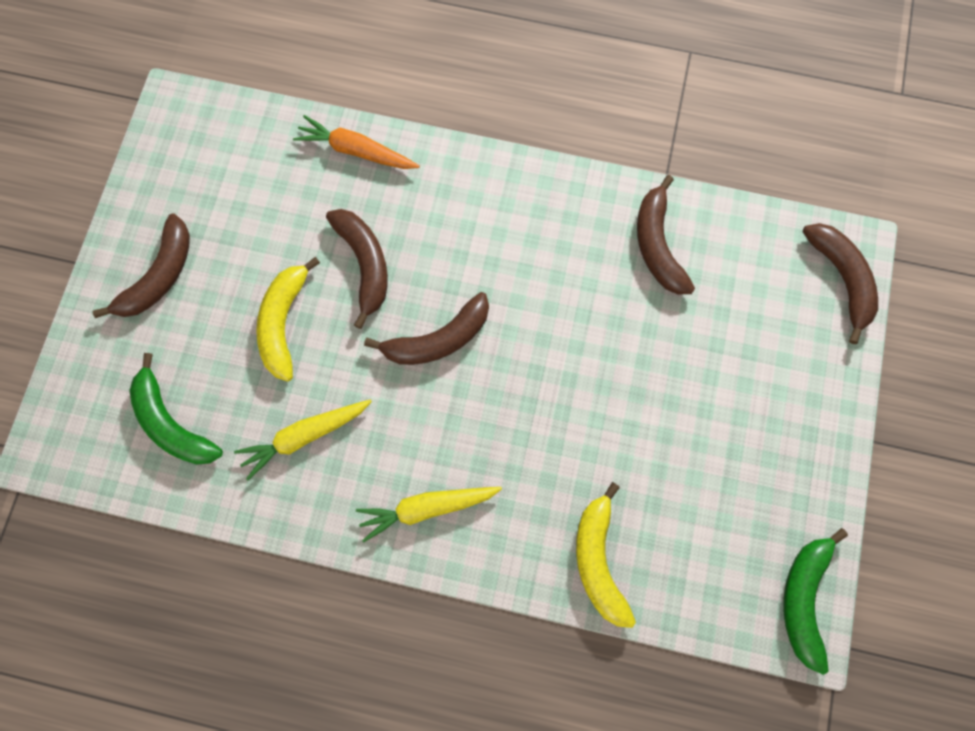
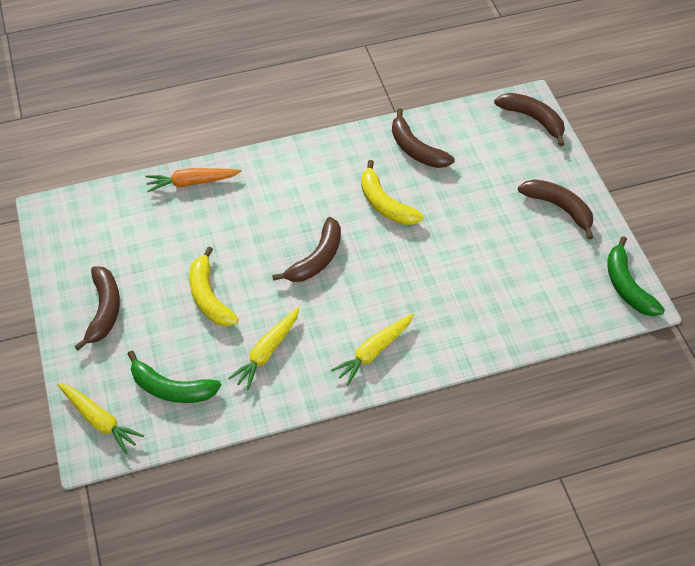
camera: 30 degrees left, 20 degrees down
(74, 419) = (99, 420): none -> yellow carrot
(364, 265) = (241, 241): brown banana -> brown banana (559, 208)
(598, 560) = (497, 326): yellow banana -> yellow banana (385, 203)

